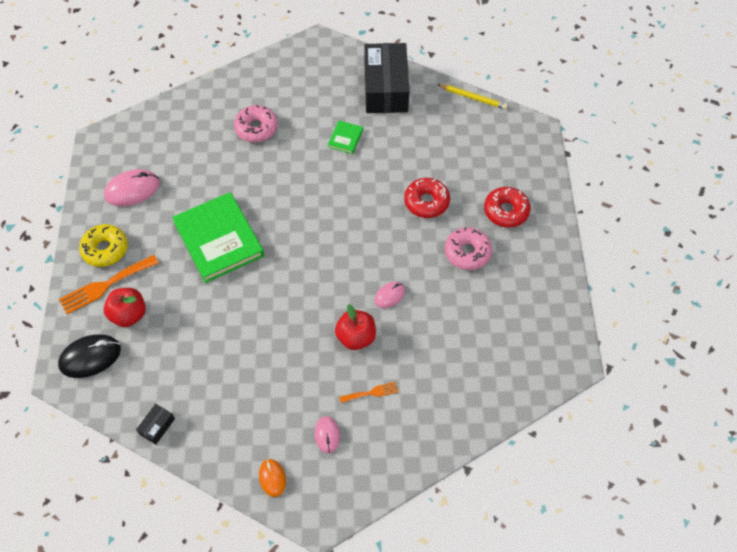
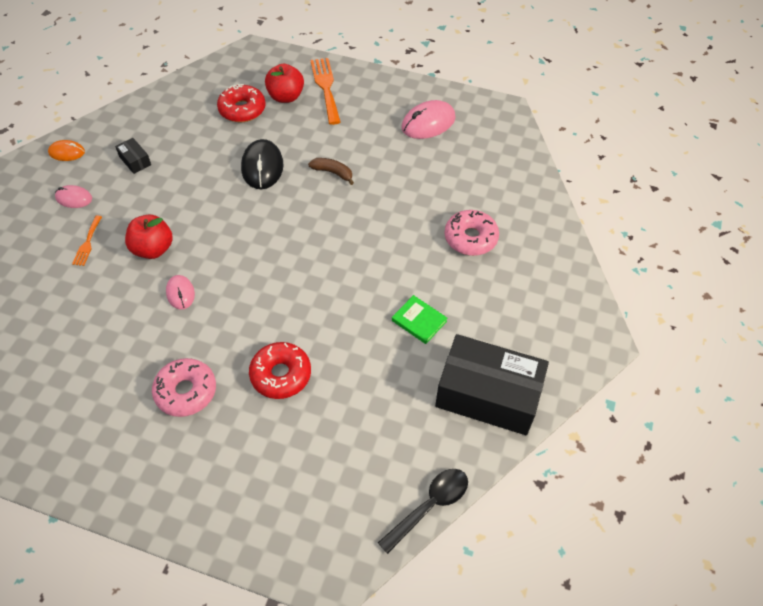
camera: 110 degrees right, 5 degrees down
(90, 357) = (259, 68): black mouse -> black mouse (262, 167)
(105, 249) = (366, 94): yellow donut -> none
(132, 190) = (428, 123): pink mouse -> pink mouse turned 60 degrees clockwise
(157, 426) = (167, 94): black box -> black box (135, 161)
(219, 239) = (333, 173): green book -> brown banana
(473, 98) = (429, 506): yellow pencil -> black spoon
(506, 211) = (218, 463): red donut -> red donut (242, 110)

